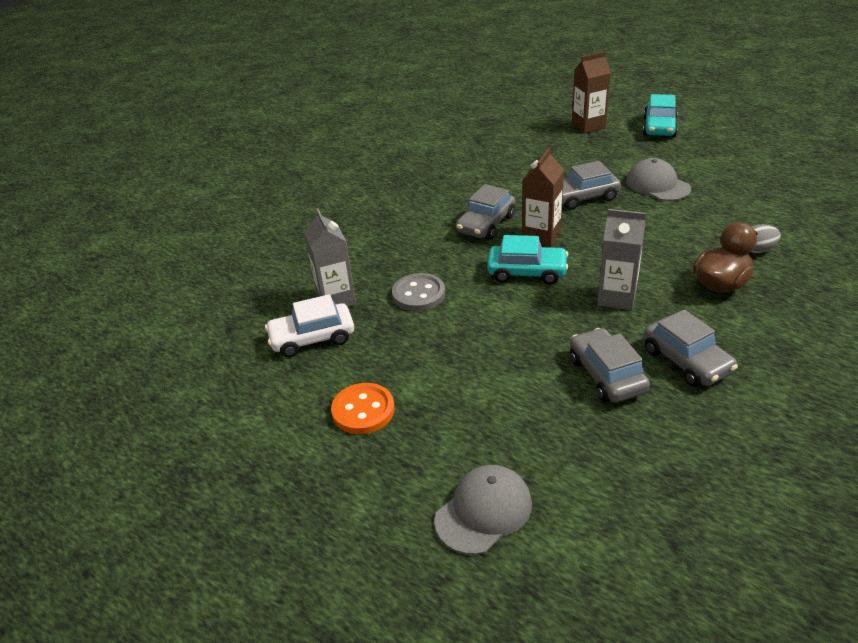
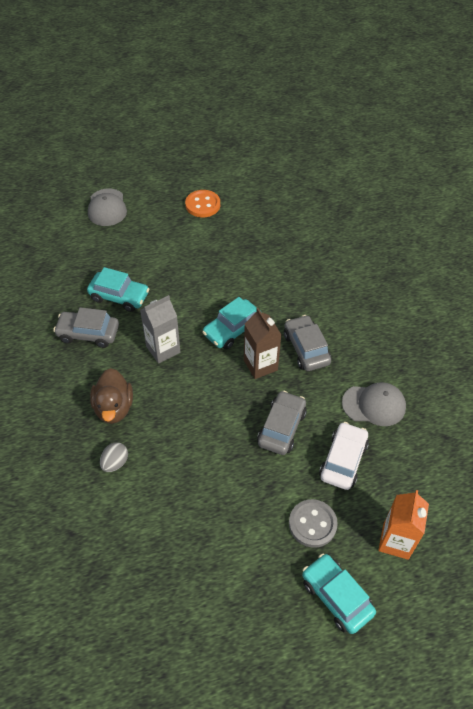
camera: 125 degrees right, 15 degrees up
(312, 338) = (276, 214): white car -> white car (343, 460)
(336, 300) = (300, 238): grey carton -> none
(418, 294) = (266, 271): grey button -> grey button (312, 524)
(588, 126) = (395, 541): brown carton -> orange carton
(606, 375) = (119, 296): grey car -> turquoise car
(657, 185) = (247, 490): grey cap -> grey cap (374, 405)

